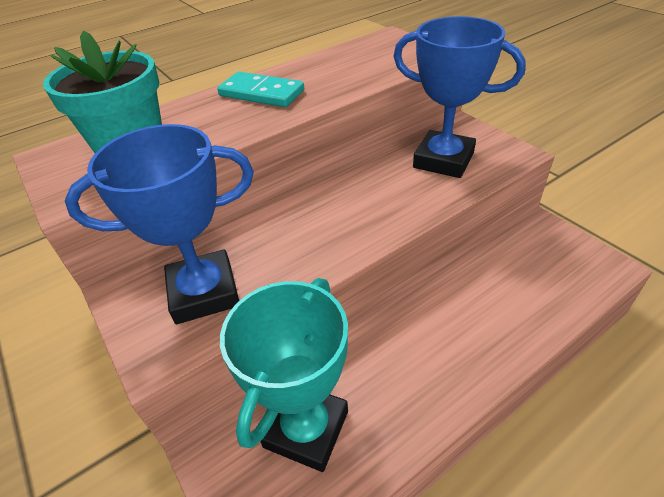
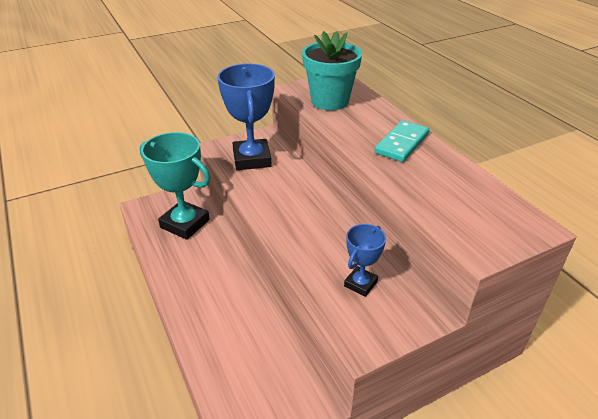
camera: 95 degrees right, 5 degrees down
(443, 160) = (360, 284): blue trophy -> blue trophy, size x0.53

